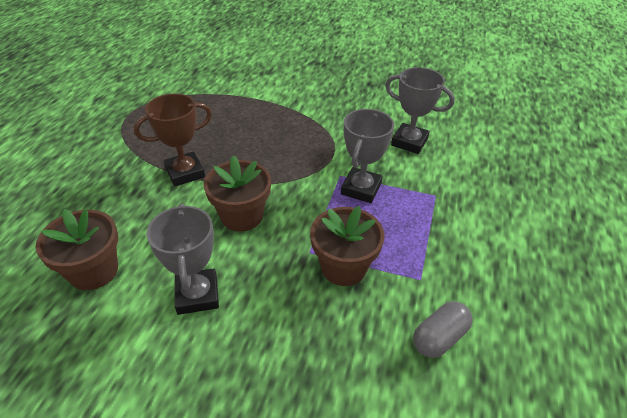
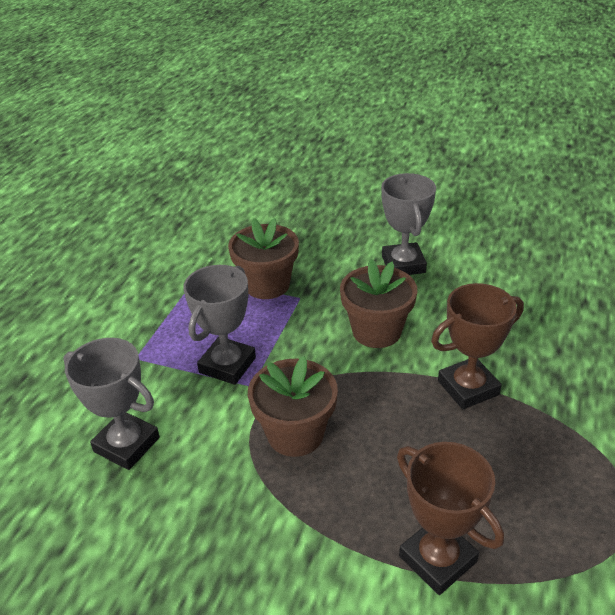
camera: 175 degrees left, 5 degrees down
(94, 271) = (511, 280): brown flower pot -> brown flower pot (295, 434)
(235, 100) = (437, 559): none -> brown trophy
(439, 338) = (200, 241): grey capsule -> none

